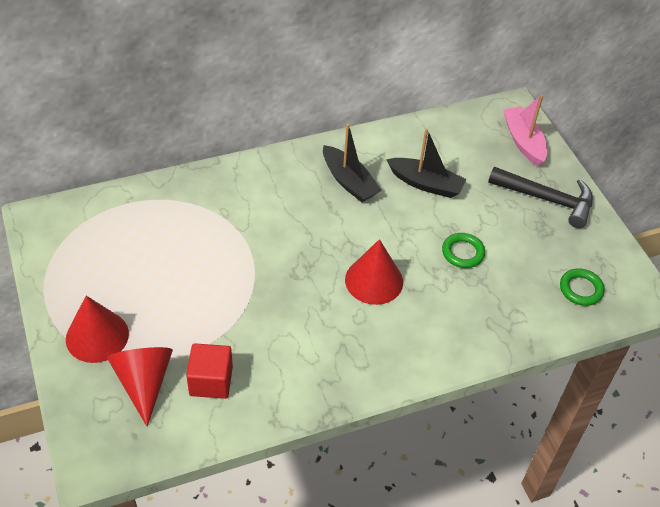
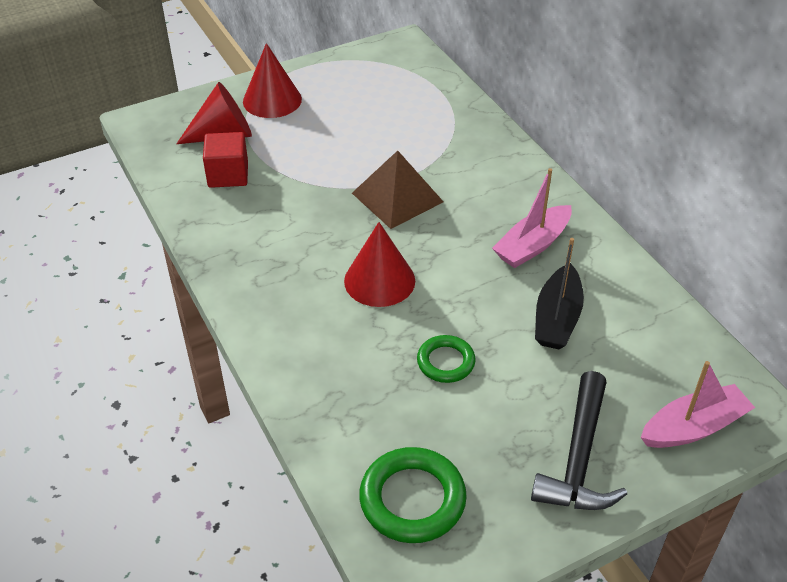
camera: 85 degrees right, 5 degrees down
(274, 255) = (397, 197): none -> brown pyramid
(349, 181) = (532, 245): black boat -> pink boat
(581, 289) = (412, 499): green ring -> green ring, size x1.62

